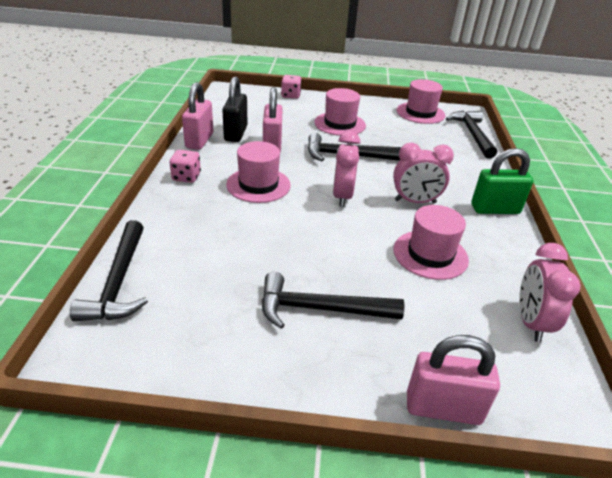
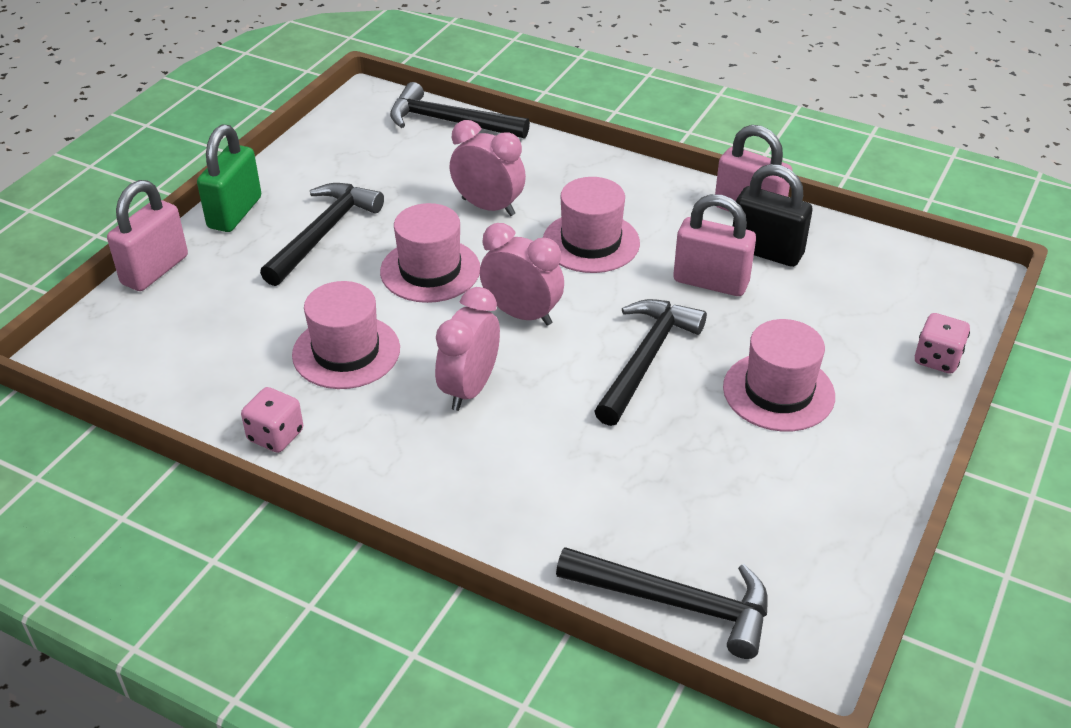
camera: 115 degrees right, 5 degrees up
(186, 177) = (639, 185): pink dice -> pink dice (275, 435)
(420, 113) = (812, 555): pink hat -> pink hat (430, 270)
(495, 209) = (397, 479): green padlock -> green padlock (235, 213)
(531, 322) = (181, 385): pink clock -> pink clock (488, 207)

